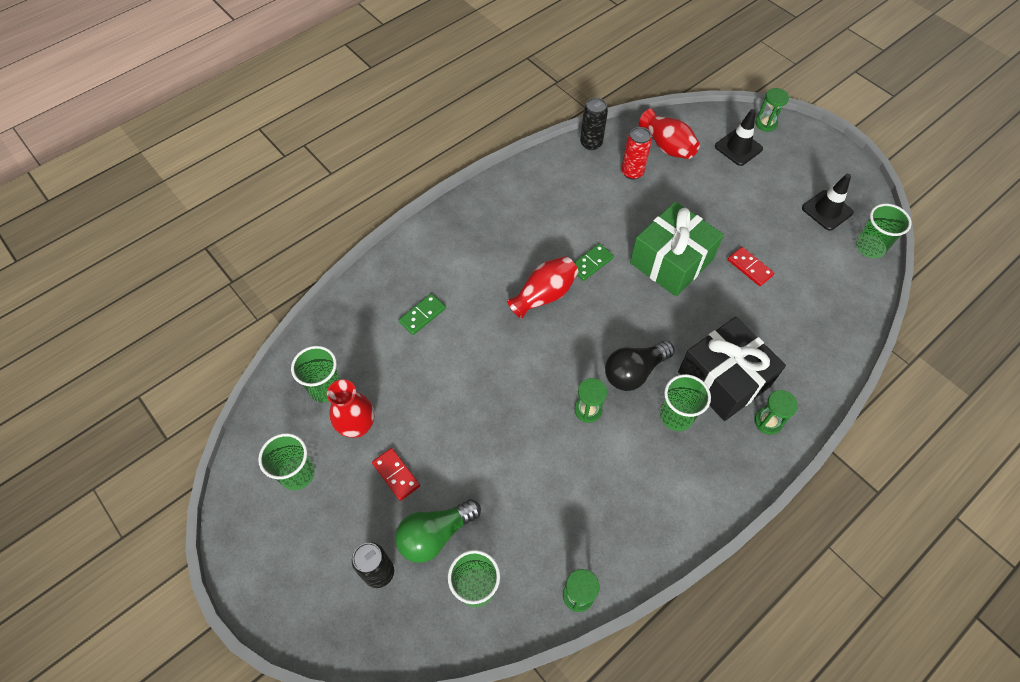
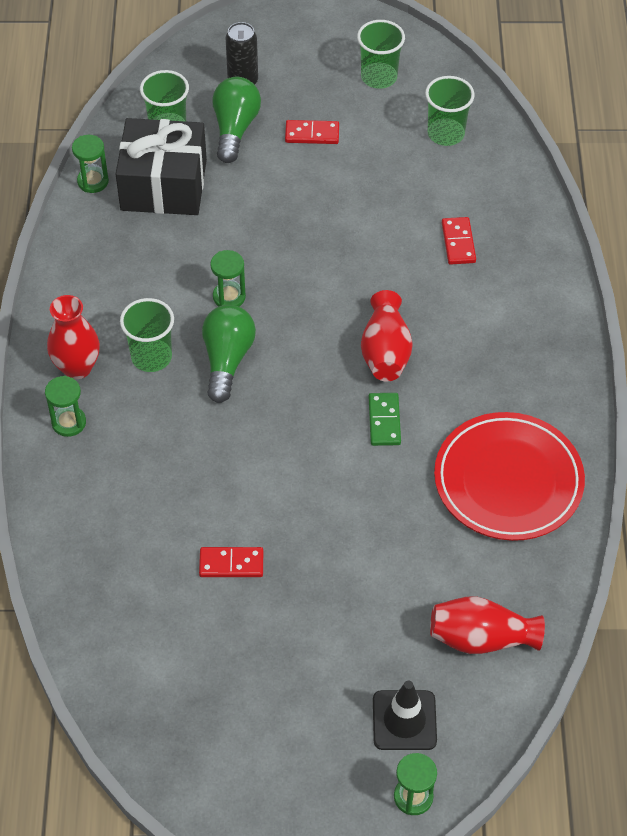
camera: 130 degrees right, 5 degrees down
(357, 426) = (384, 134): red vase -> red vase (77, 367)
(422, 315) = (458, 242): green domino -> red domino
(570, 188) = (508, 481): none -> red plate
(591, 143) = (561, 557): black can -> none
(632, 172) = (474, 563): red can -> none
(634, 372) = (227, 360): black light bulb -> green light bulb
(671, 261) = (314, 496): green gift -> none
(723, 379) = (143, 425): black gift -> black gift (164, 185)
(827, 210) = (219, 725): black traffic cone -> none
(869, 247) = (129, 716): green cup -> none

